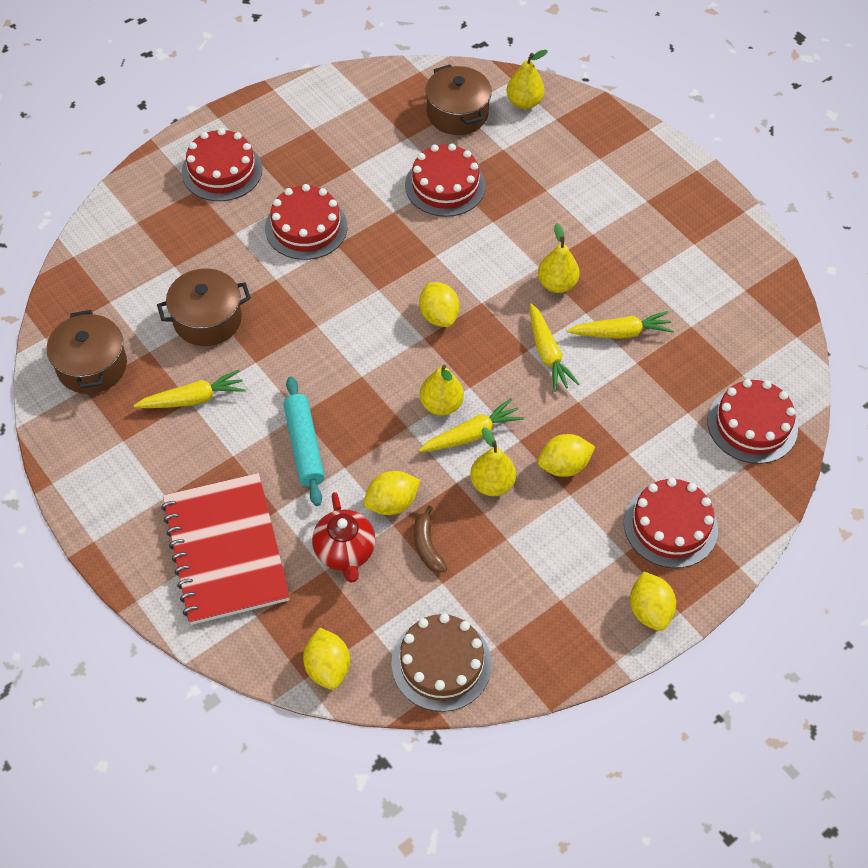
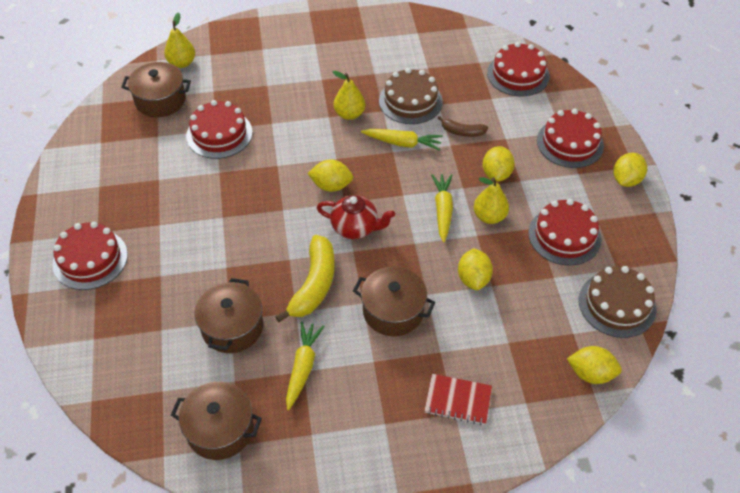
camera: 60 degrees left, 5 degrees down
(225, 550) = (458, 400): red notebook -> red notebook, size x0.49
(297, 362) = (314, 285): none -> yellow banana
(304, 446) = (393, 311): turquoise rolling pin -> brown pot
(306, 227) = (192, 228): red cake -> red cake (564, 236)
(345, 552) = (499, 323): red teapot -> red teapot (355, 227)
(427, 546) = (519, 273): brown banana -> brown banana (462, 132)
(441, 405) = (408, 216): yellow pear -> none
(620, 332) = (410, 101): yellow carrot -> brown cake
(649, 610) = (626, 180): yellow lemon -> yellow lemon turned 75 degrees counterclockwise

